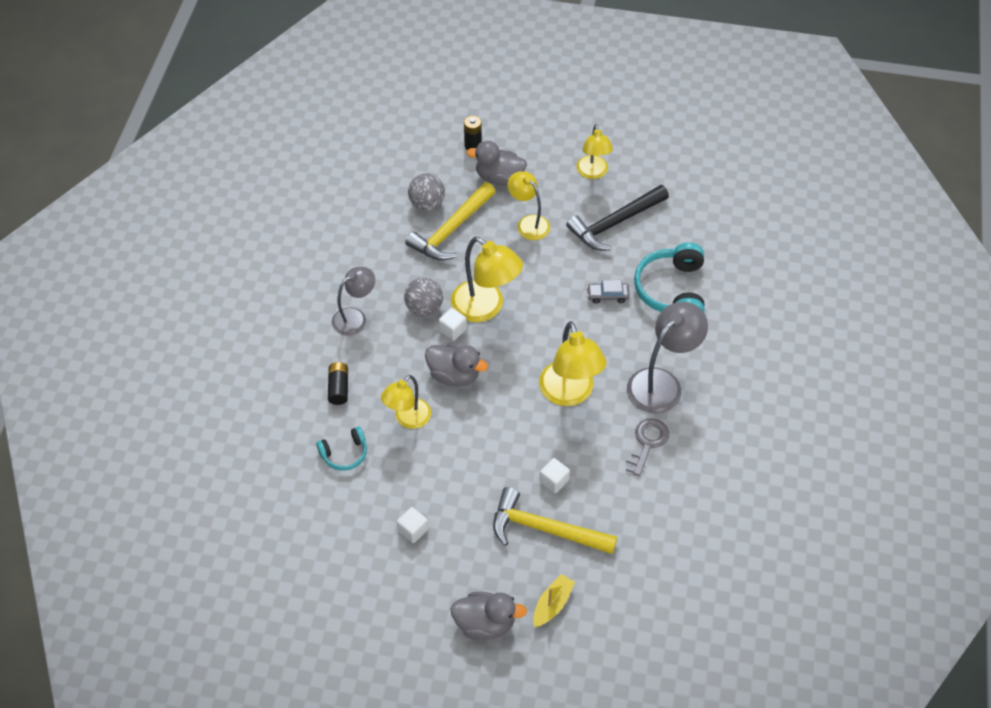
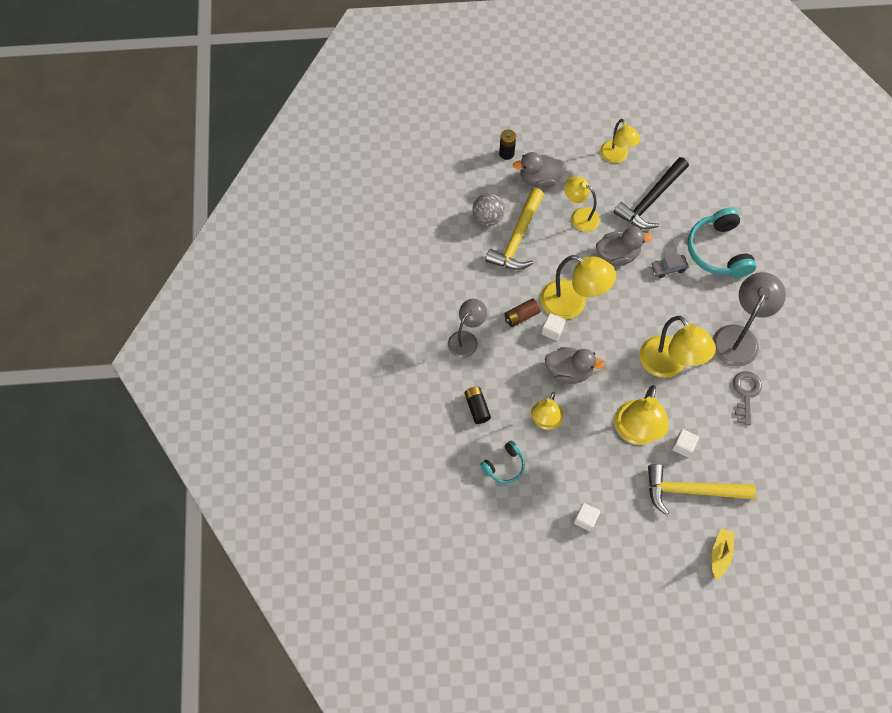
camera: 15 degrees left, 10 degrees up
(424, 308) = (521, 316): grey ball -> brown battery
(485, 624) = (673, 586): grey duck -> grey duck (617, 255)
(505, 454) = (635, 433): none -> yellow lamp

